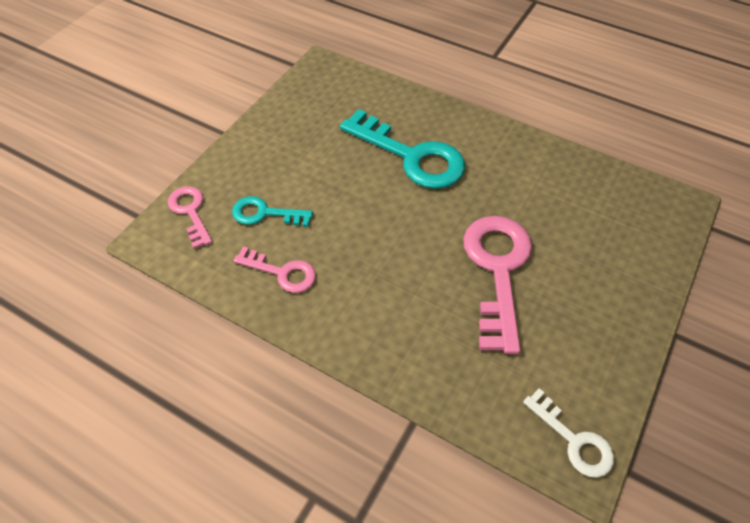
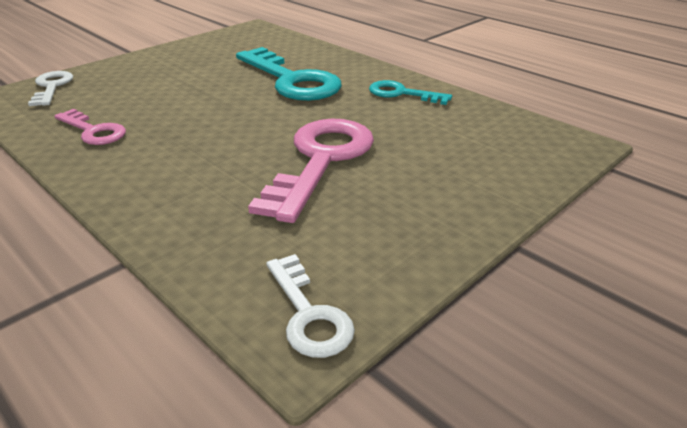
camera: 15 degrees right, 20 degrees down
(190, 212) = (52, 87): pink key -> white key
(265, 213) = (117, 96): turquoise key -> turquoise key (402, 93)

